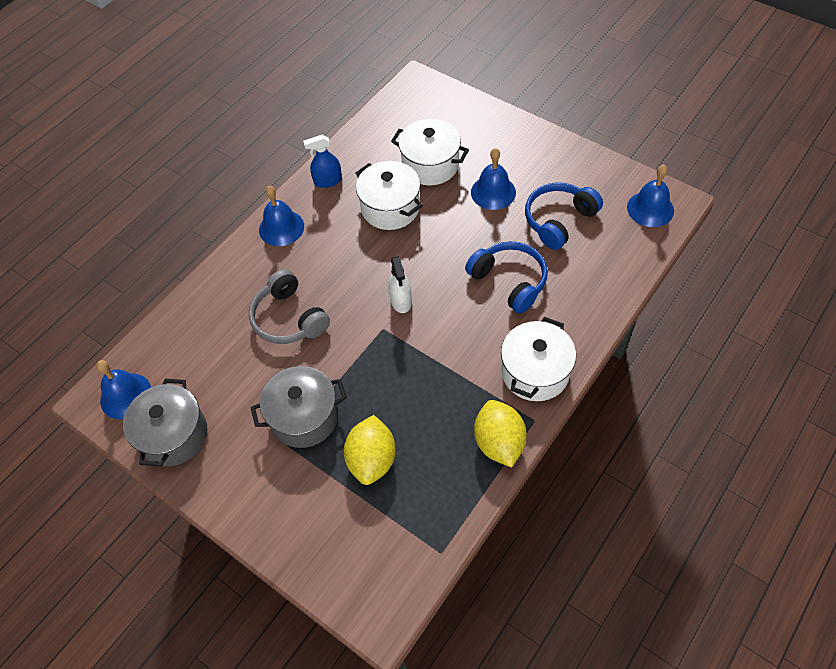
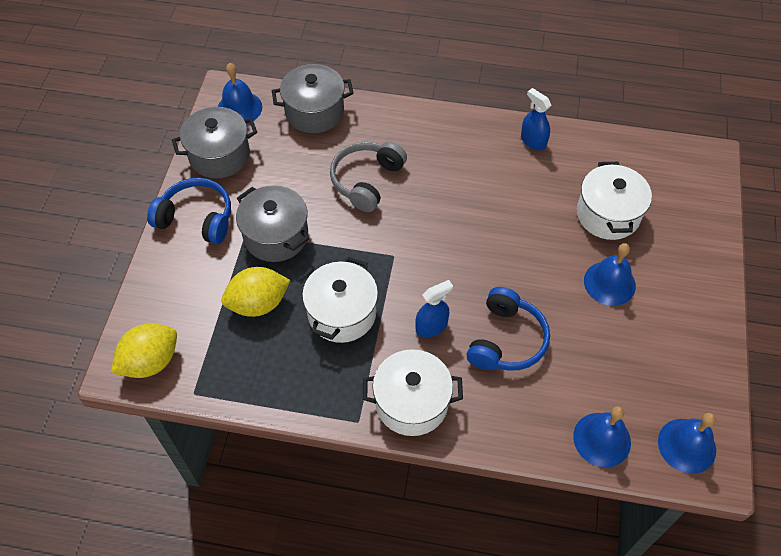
camera: 60 degrees right, 0 degrees up
(179, 331) = (314, 112): none -> grey pot
(281, 228) = (458, 131): blue bell -> blue bell (602, 439)
(390, 208) = (533, 204): white pot -> white pot (342, 313)
(401, 301) = (431, 257): white spray bottle -> none
(469, 328) = (431, 326): none -> blue spray bottle
(499, 442) = (320, 399): yellow lemon -> yellow lemon (150, 362)
(559, 220) = (611, 358): blue headphones -> blue headphones (196, 218)

